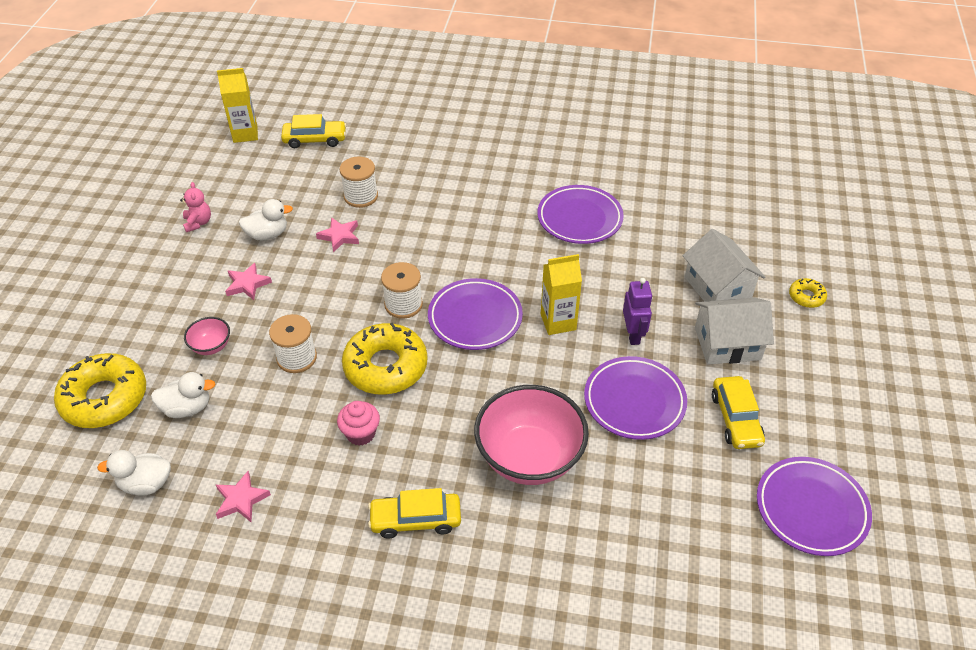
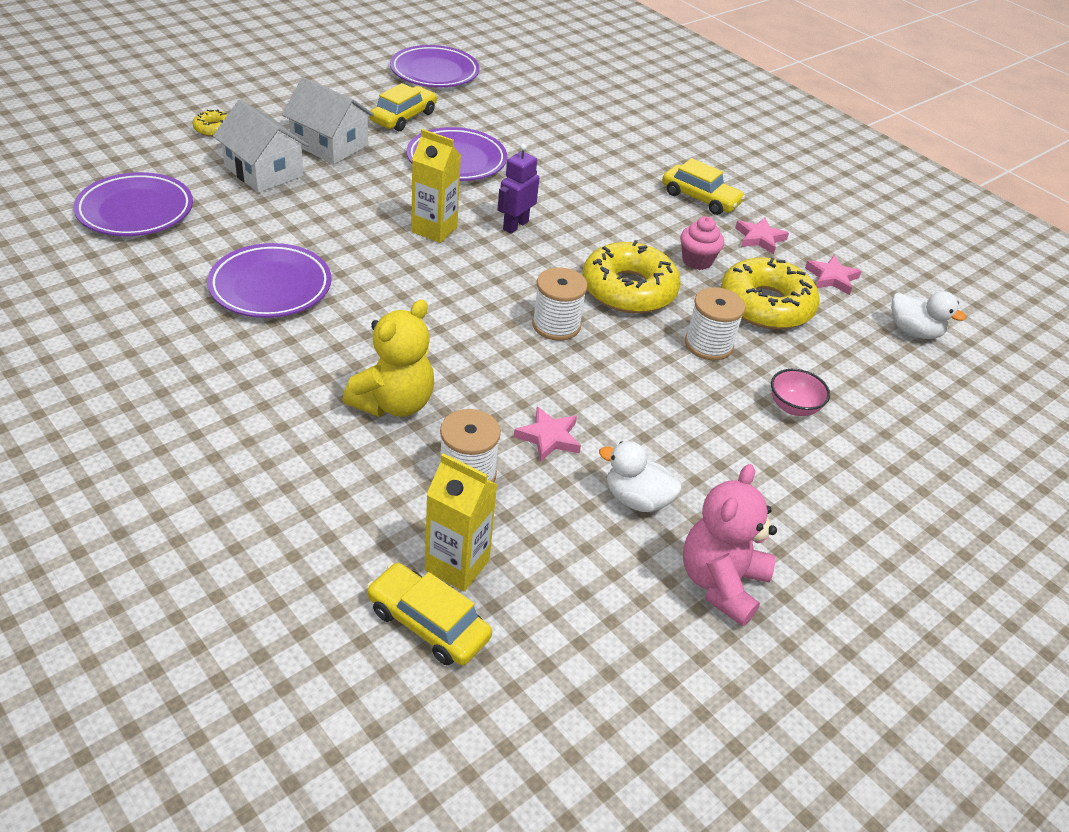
camera: 145 degrees left, 5 degrees down
(104, 398) = (936, 424): yellow donut -> yellow donut (766, 305)
(187, 408) = (848, 366): white duck -> none
(198, 223) = (721, 583): pink teddy bear -> pink teddy bear, size x1.78
(245, 134) = (527, 727): yellow carton -> yellow carton (457, 565)
(247, 284) = (708, 450): pink star -> pink star (759, 238)
(433, 204) = (394, 403): none -> yellow teddy bear
(475, 318) = (502, 275): purple plate -> purple plate (135, 211)
(529, 457) = (578, 180): pink bowl -> none
(633, 334) = (388, 188): purple robot -> purple robot (515, 225)
(717, 287) = (264, 171): white house -> white house turned 60 degrees counterclockwise

